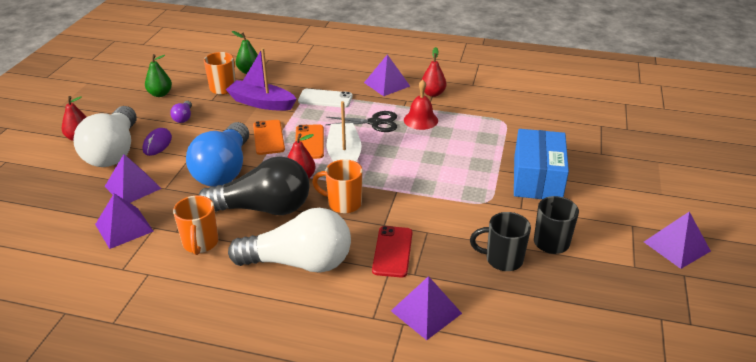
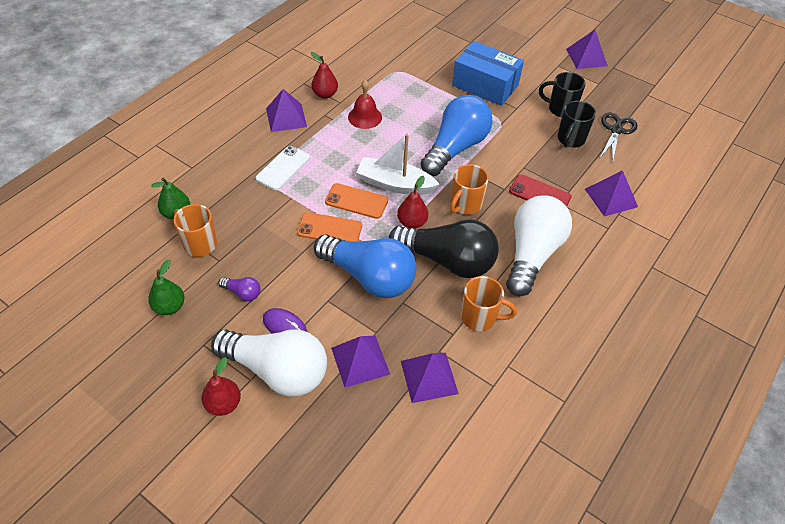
camera: 70 degrees left, 15 degrees up
(261, 103) = (257, 219): purple boat -> none
(263, 208) = (447, 261): black light bulb -> black light bulb turned 90 degrees clockwise
(374, 122) = (350, 147): black scissors -> black scissors (616, 130)
(420, 180) = (455, 148): none -> blue light bulb

